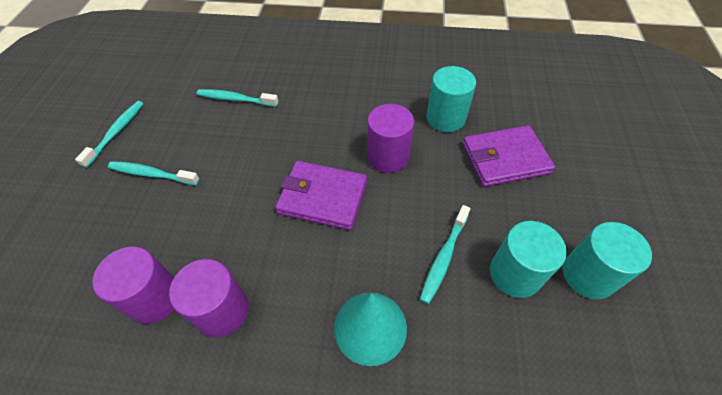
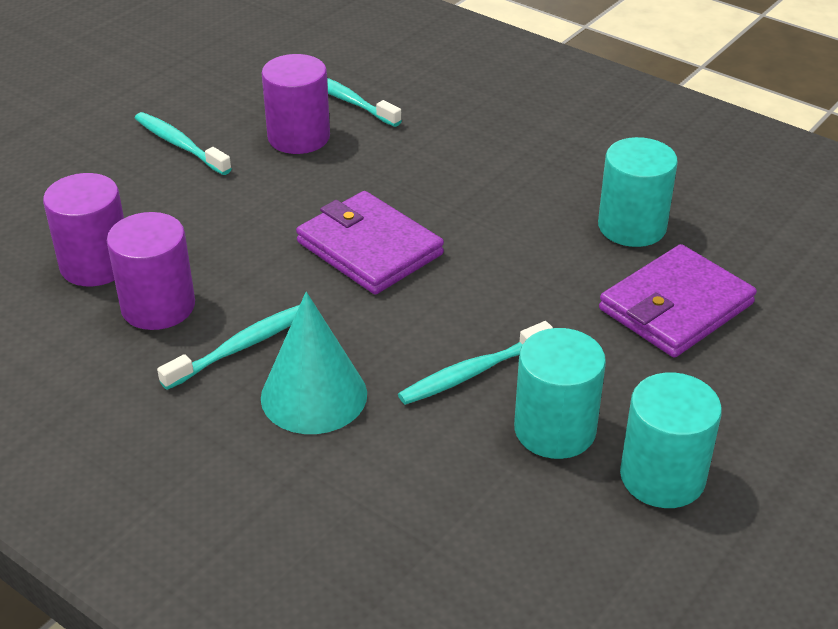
camera: 30 degrees right, 15 degrees down
(116, 133) = (170, 86): turquoise toothbrush -> turquoise toothbrush (240, 347)
(388, 156) = (500, 239): purple cylinder -> purple cylinder (299, 137)
(505, 158) = (675, 307): purple wallet -> purple wallet turned 60 degrees counterclockwise

